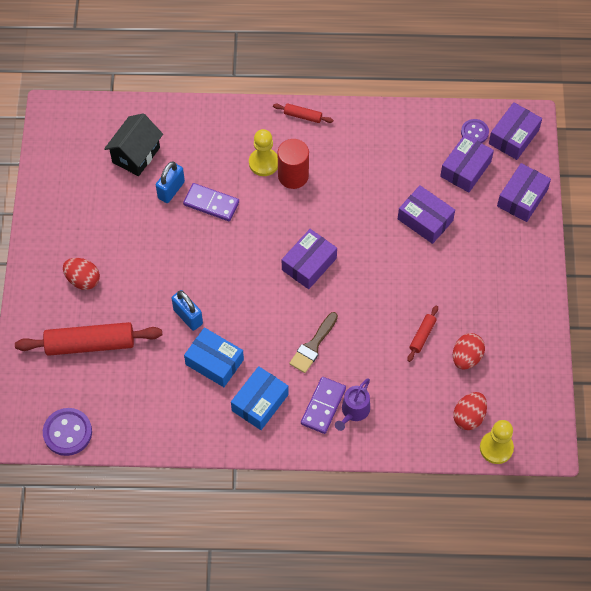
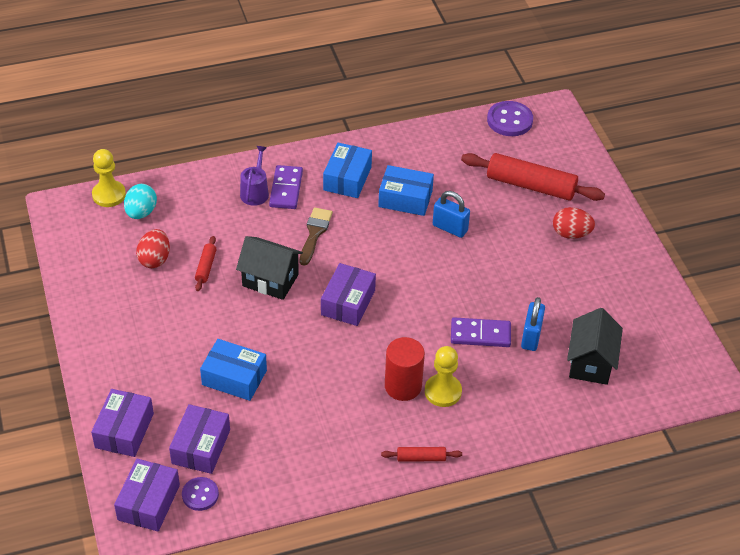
camera: 160 degrees right, 15 degrees down
(90, 344) = (530, 185): red rolling pin -> red rolling pin turned 45 degrees clockwise
(369, 305) = (270, 280): none -> black house
(425, 220) = (234, 377): purple box -> blue box
(469, 416) = (141, 212): red egg -> turquoise egg

